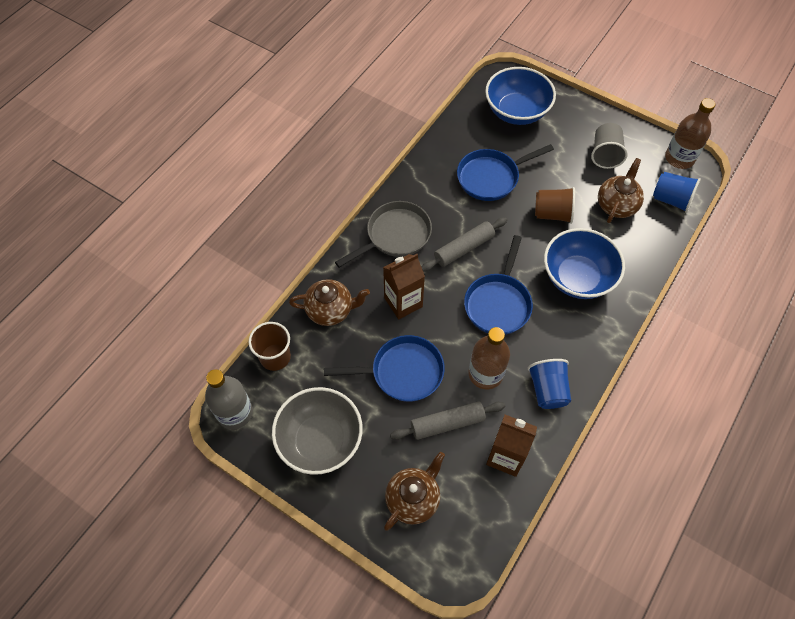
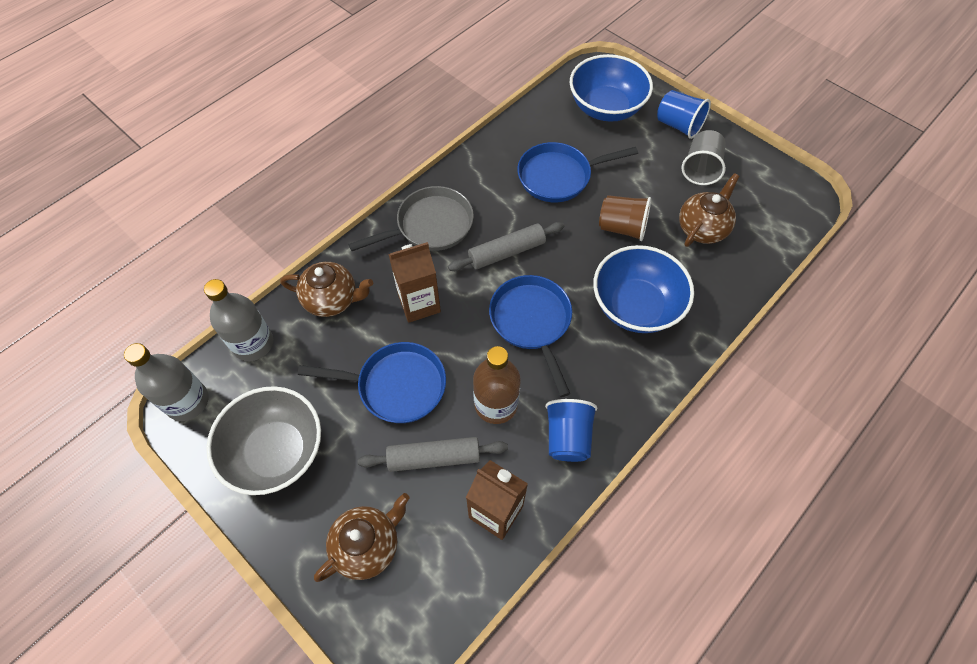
camera: 10 degrees right, 0 degrees up
(275, 357) = (253, 344): brown cup -> grey bottle
(498, 303) = (532, 322): blue pan -> blue pan turned 135 degrees clockwise
(671, 200) = (771, 232): blue cup -> blue cup (678, 125)
(679, 158) = (790, 185): brown bottle -> none

